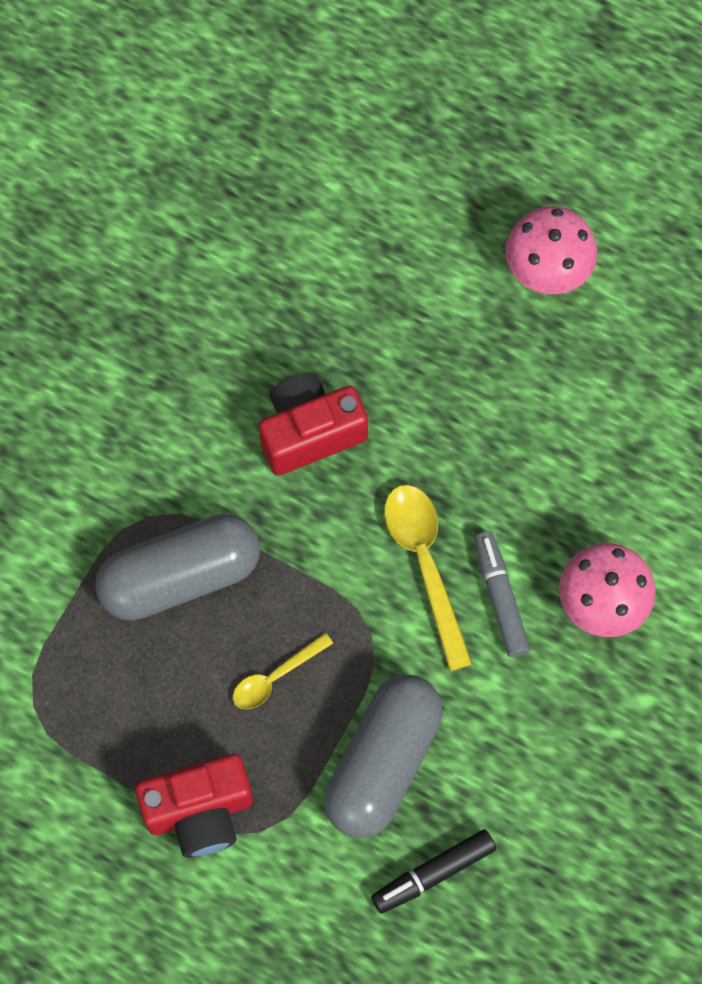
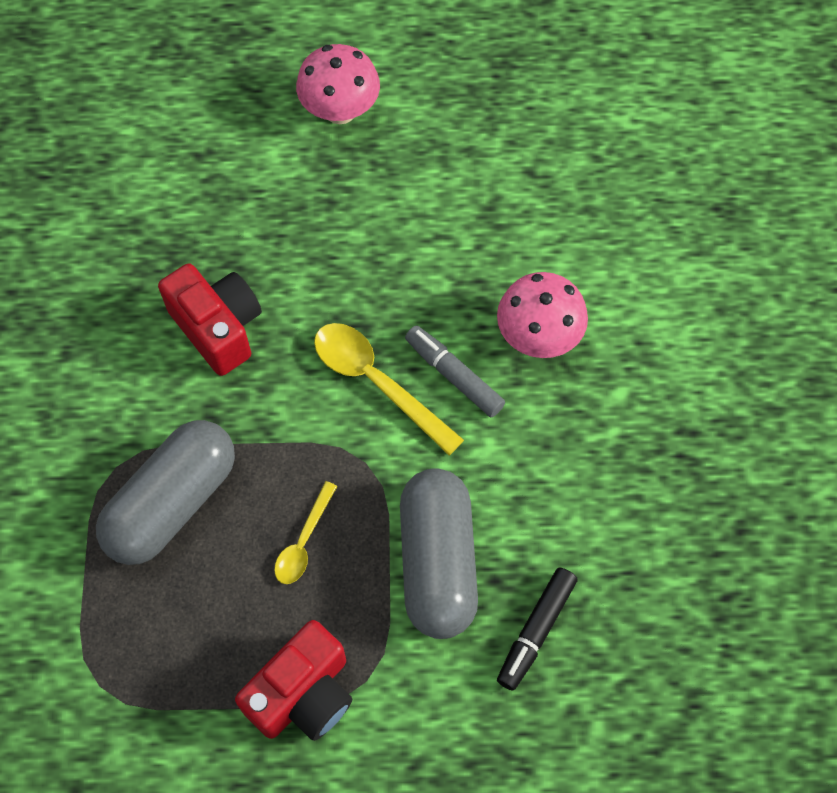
camera: 30 degrees left, 5 degrees down
(310, 432) = (218, 328): red camera -> red camera turned 105 degrees clockwise

